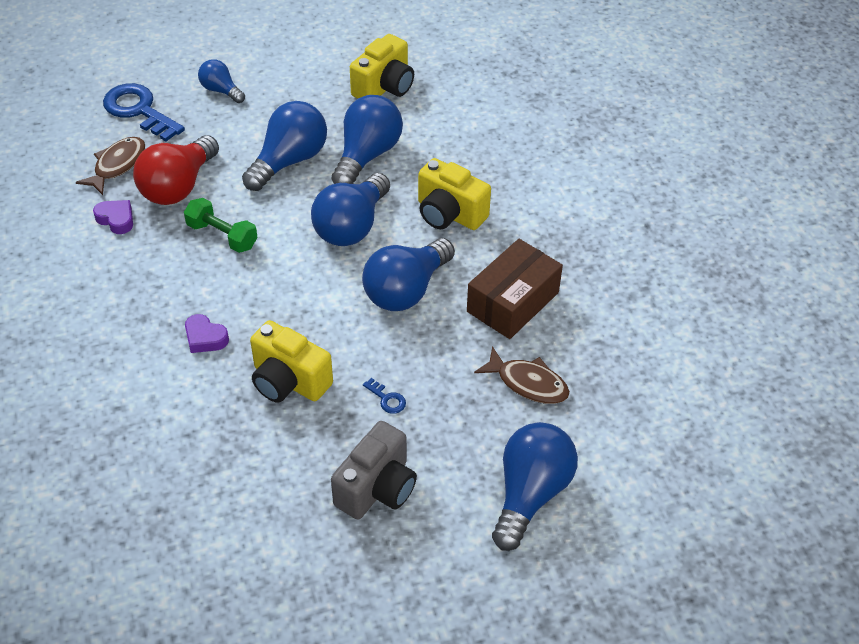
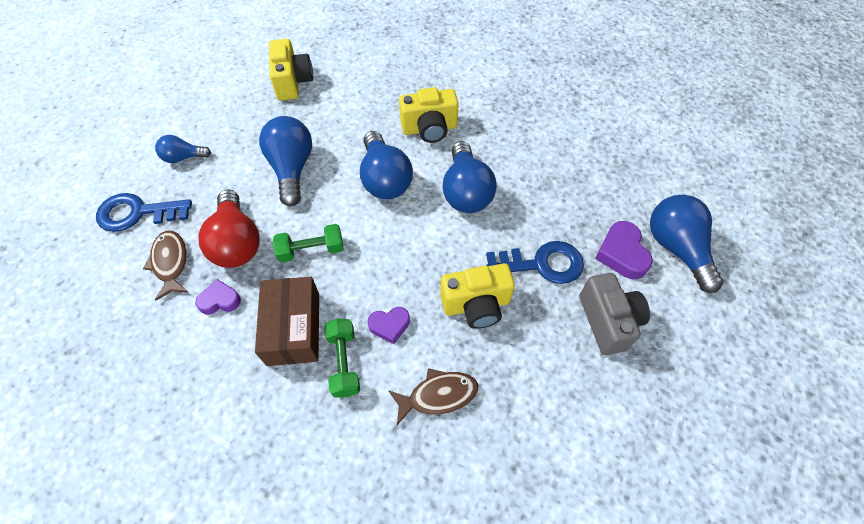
camera: 45 degrees left, 10 degrees up
(141, 334) = (344, 362): none -> green dumbbell
(367, 155) = (336, 130): blue light bulb -> none
(387, 399) = (542, 264): blue key -> blue key, size x2.39
(470, 452) = (621, 254): none -> purple heart
(512, 302) = (528, 151): brown box -> brown box (293, 328)
(528, 383) = (594, 189): brown fish -> brown fish (438, 395)

